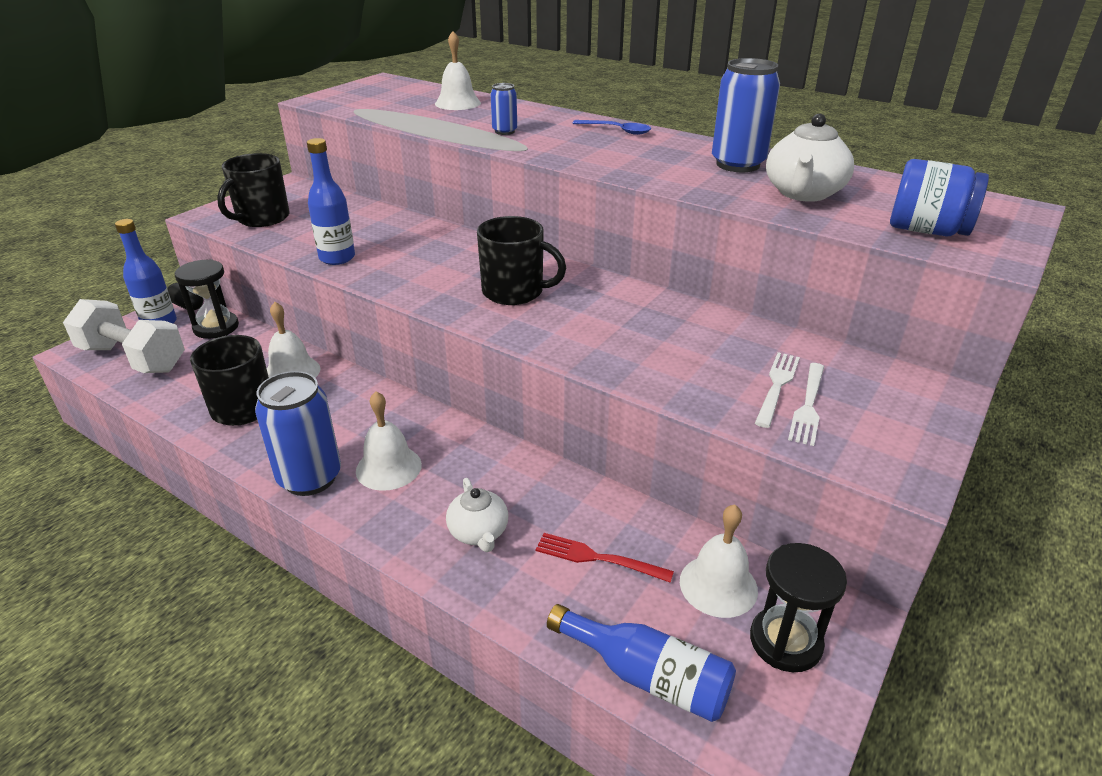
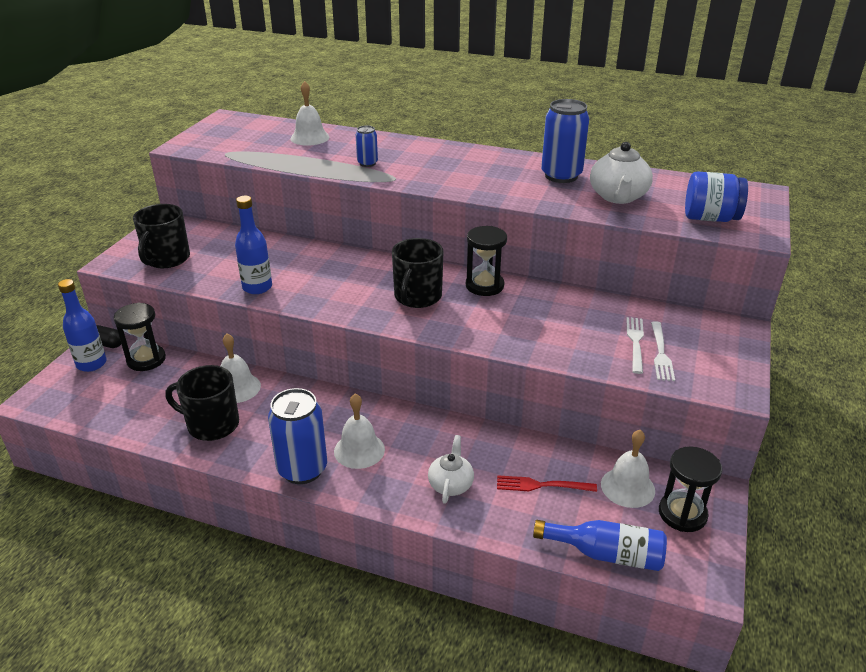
camera: 15 degrees left, 0 degrees up
(133, 359) = (88, 399): white dumbbell -> none
(478, 532) = (451, 484): white teapot -> white teapot turned 135 degrees counterclockwise
(514, 292) = (417, 297): black mug -> black mug turned 105 degrees clockwise
(605, 290) = (484, 286): none -> black hourglass
(617, 131) = (455, 153): blue spoon -> none

